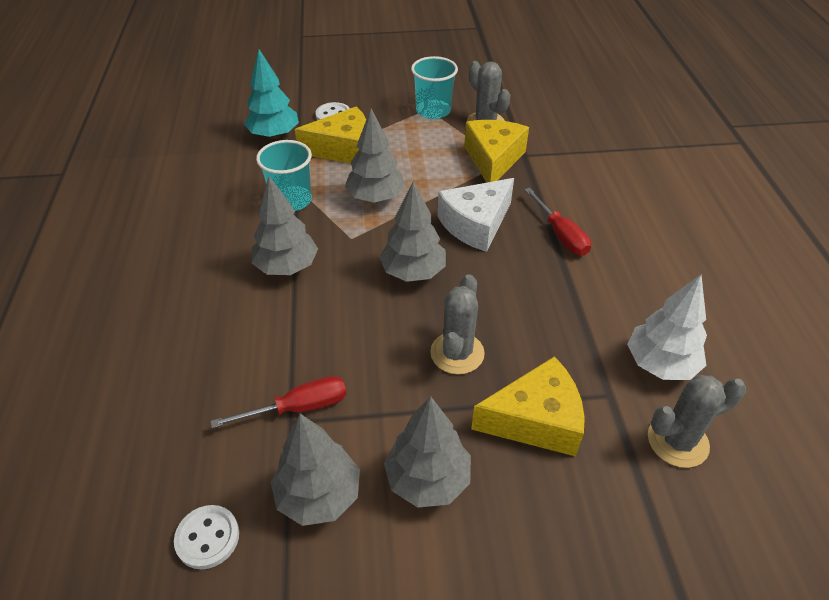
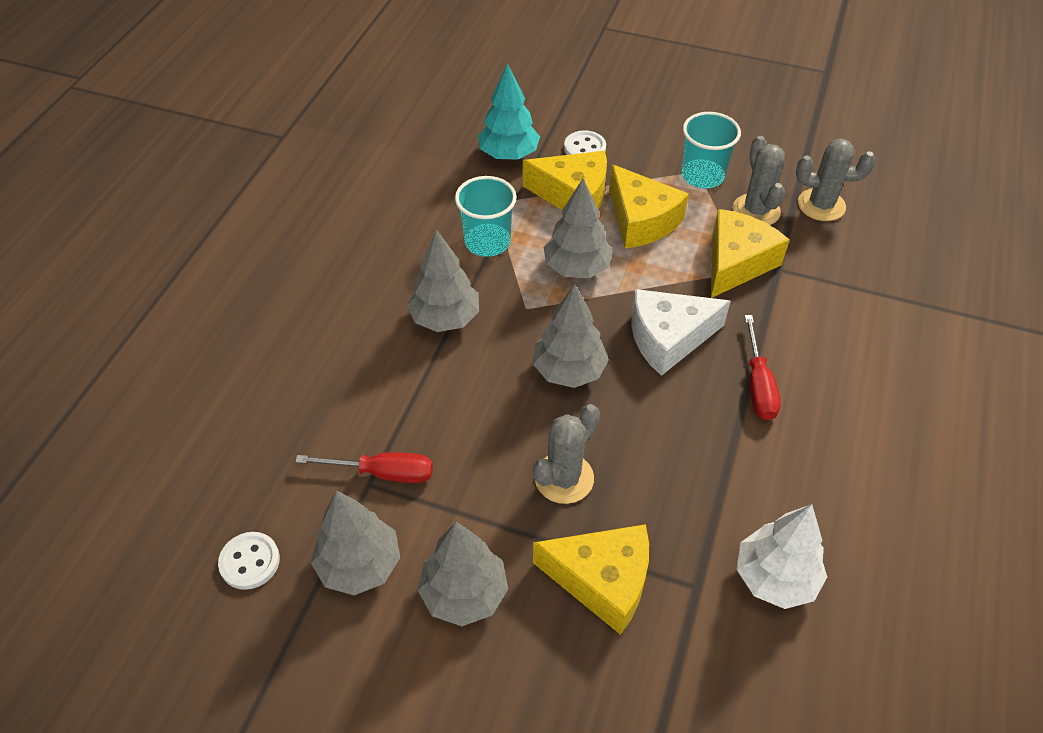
camera: 25 degrees right, 5 degrees up
(406, 152) = (641, 221): none -> yellow cheese
(677, 441) = (738, 666): grey cactus -> grey cactus (821, 205)

